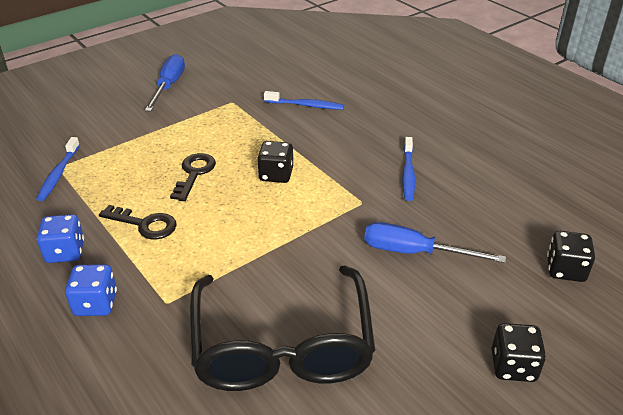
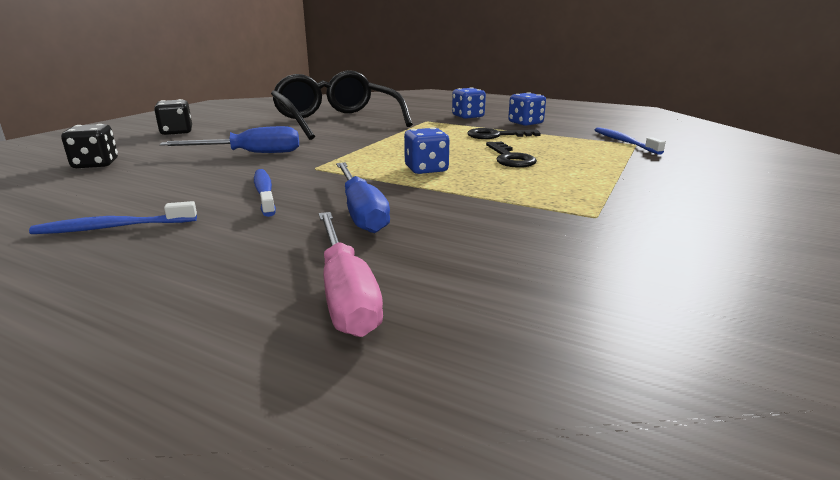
camera: 155 degrees right, 15 degrees down
(169, 86) = (729, 216): blue screwdriver -> blue screwdriver (361, 212)
(276, 175) = (426, 169): black dice -> blue dice
(306, 105) = (477, 235): blue toothbrush -> blue toothbrush (113, 227)
(384, 91) = (345, 293): none -> pink screwdriver

